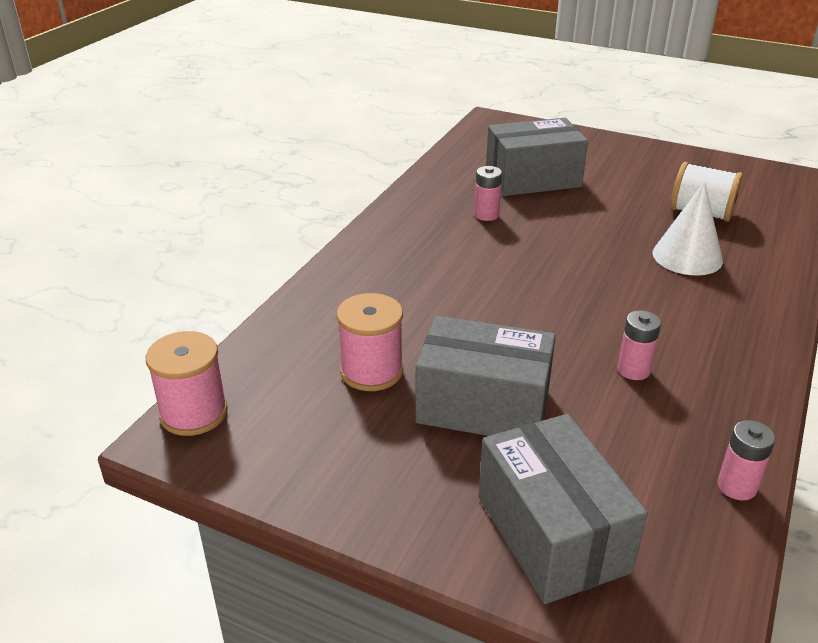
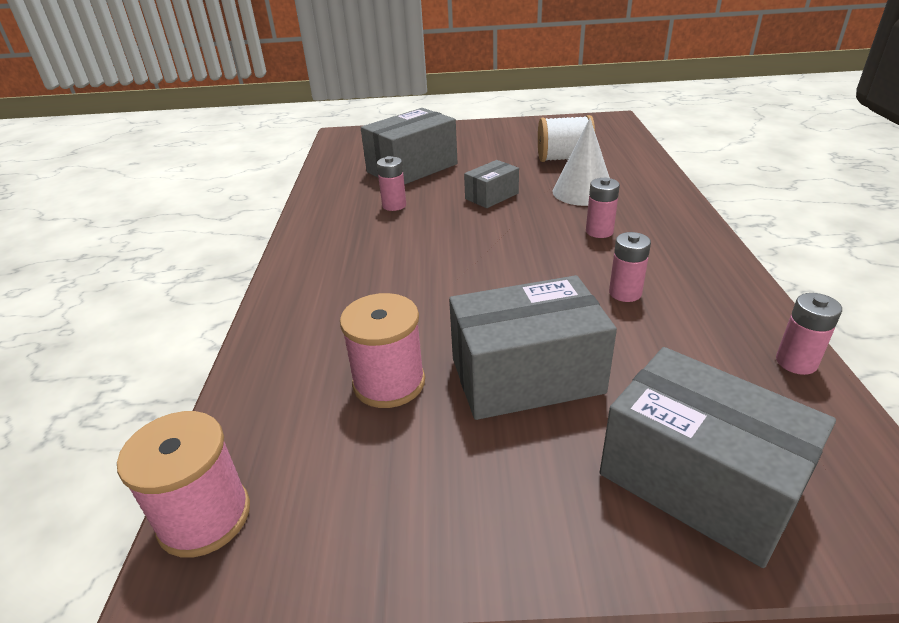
camera: 25 degrees left, 0 degrees up
(588, 233) = (491, 196): none -> grey box
(665, 303) = (599, 231): none -> pink battery

